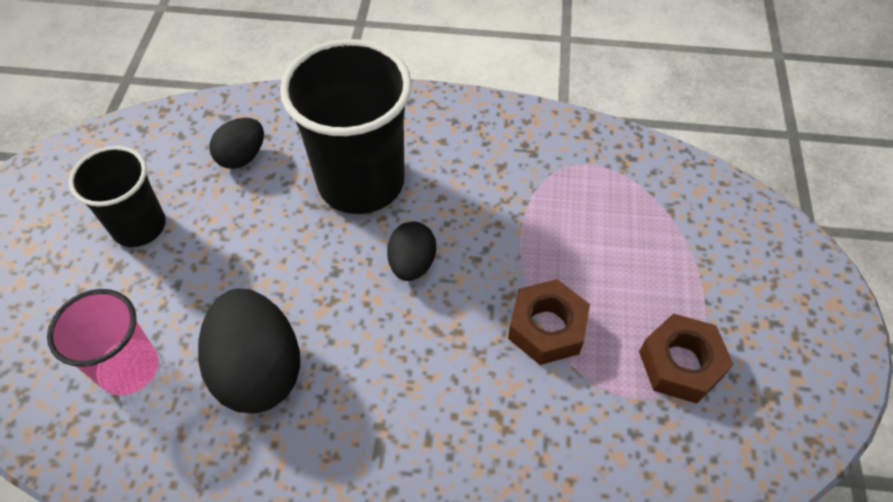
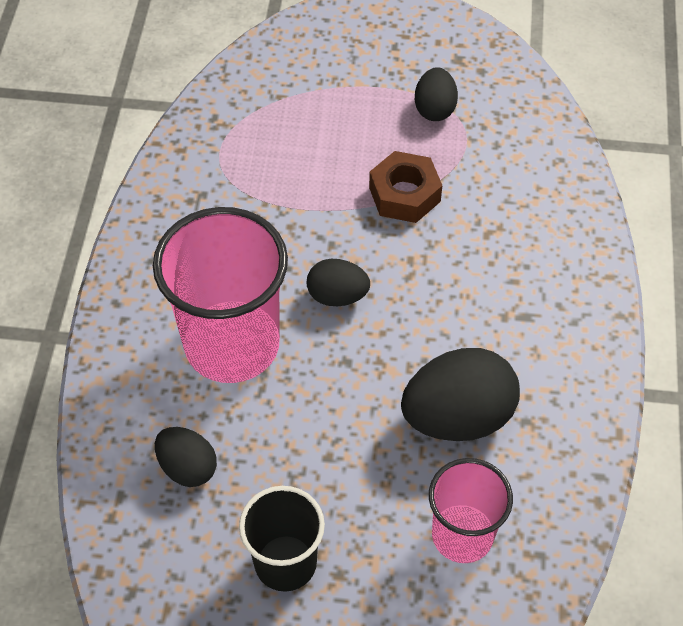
camera: 90 degrees left, 0 degrees up
(361, 182) = (232, 344): black cup -> pink cup
(681, 364) = (434, 109): brown nut -> black egg

